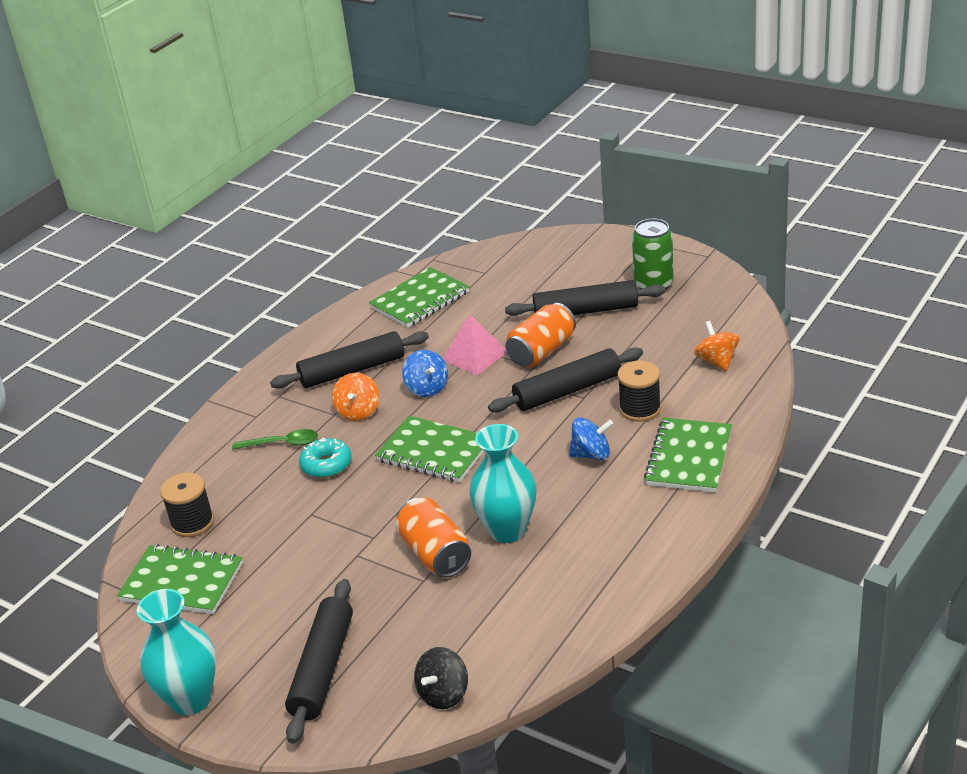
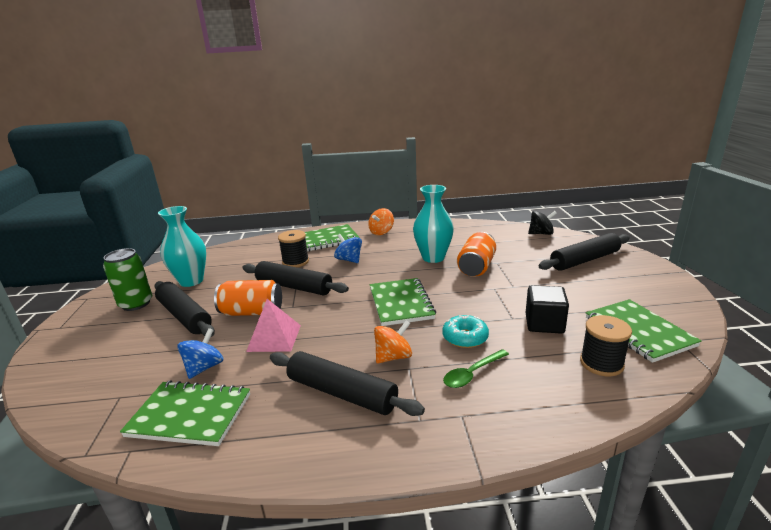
camera: 130 degrees left, 10 degrees down
(191, 699) = (670, 281): turquoise vase -> turquoise vase (191, 281)
(275, 529) = (544, 323): none -> black cube
(282, 443) = (472, 374): green spoon -> green spoon turned 90 degrees counterclockwise
(427, 388) = (334, 339): blue spinning top -> blue spinning top (204, 367)
(716, 361) = (231, 258): orange spinning top -> orange spinning top (381, 232)

